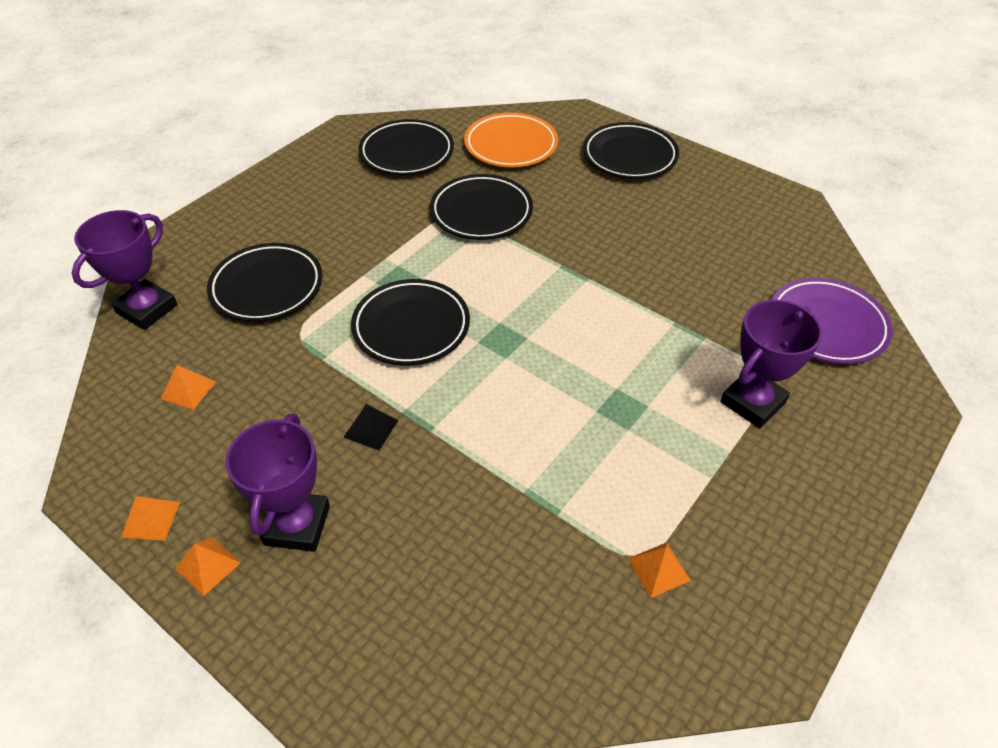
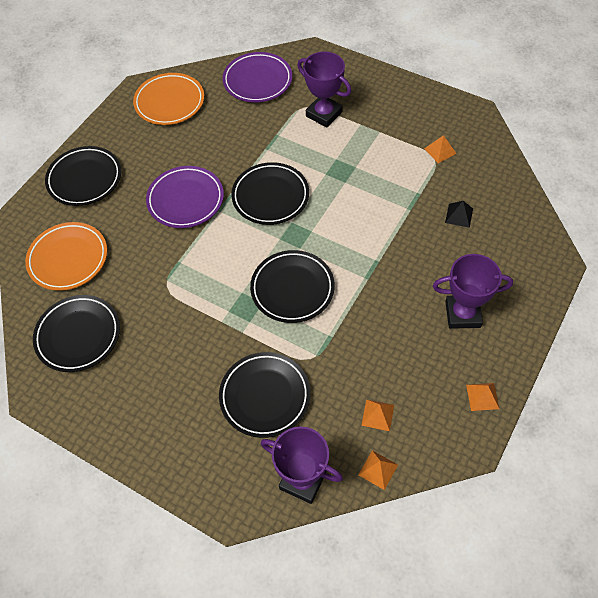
camera: 95 degrees left, 10 degrees up
(208, 566) = (502, 352): orange pyramid -> orange pyramid (378, 469)
(371, 428) = (384, 293): black pyramid -> black pyramid (459, 215)
(481, 212) = (161, 266): black plate -> black plate (270, 196)
(584, 237) = (185, 200): none -> purple plate
(769, 229) = (169, 102): none -> orange plate

